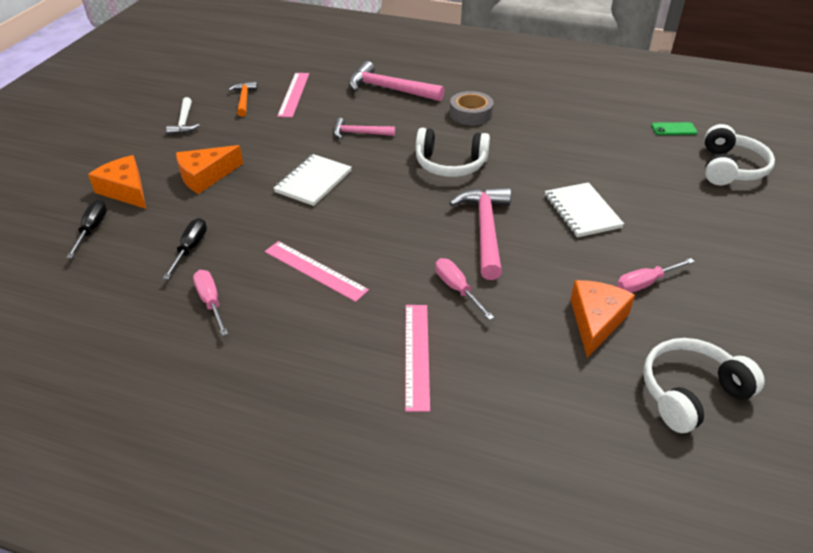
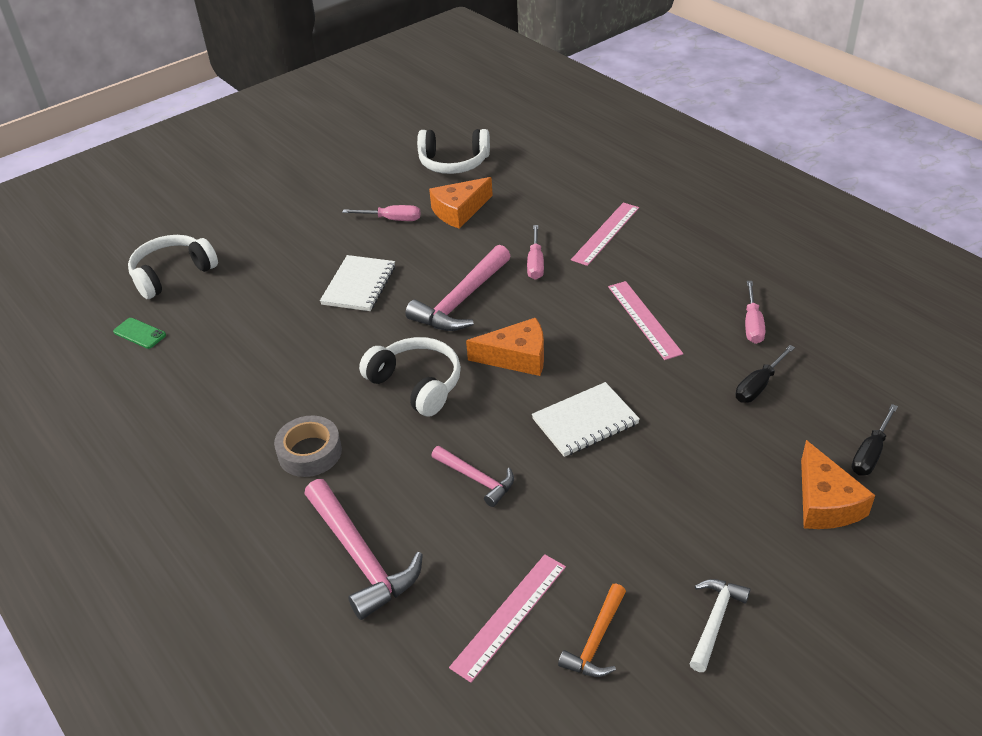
camera: 145 degrees left, 0 degrees up
(206, 176) = (713, 484): orange cheese -> orange cheese (517, 357)

